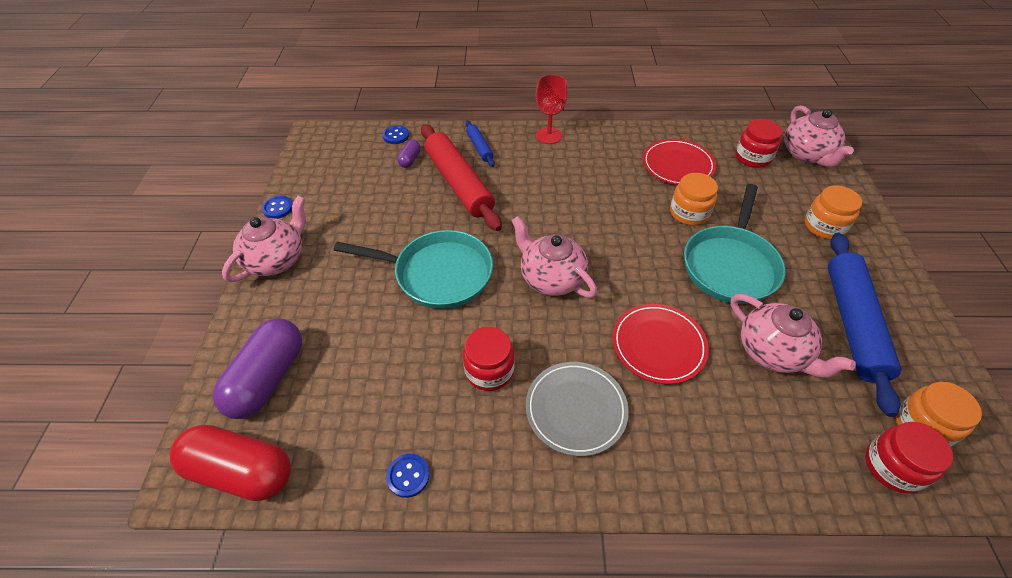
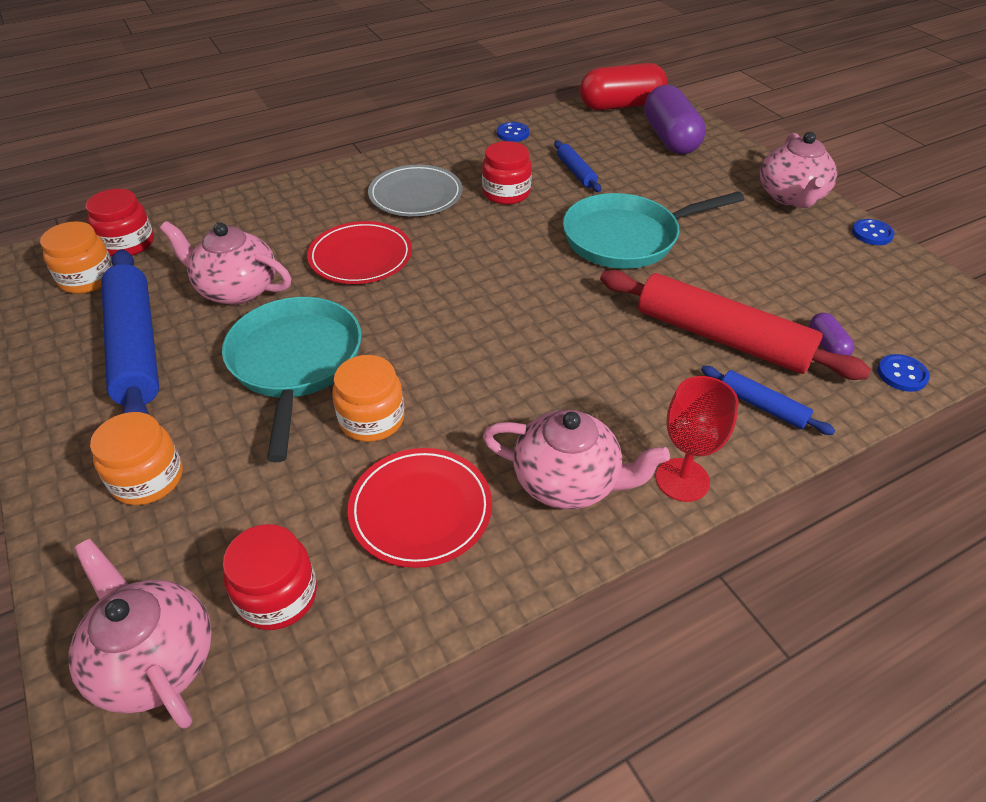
camera: 150 degrees right, 5 degrees down
(403, 370) = (576, 172): none -> blue rolling pin
(551, 278) = (507, 274): pink teapot -> pink teapot (568, 482)

